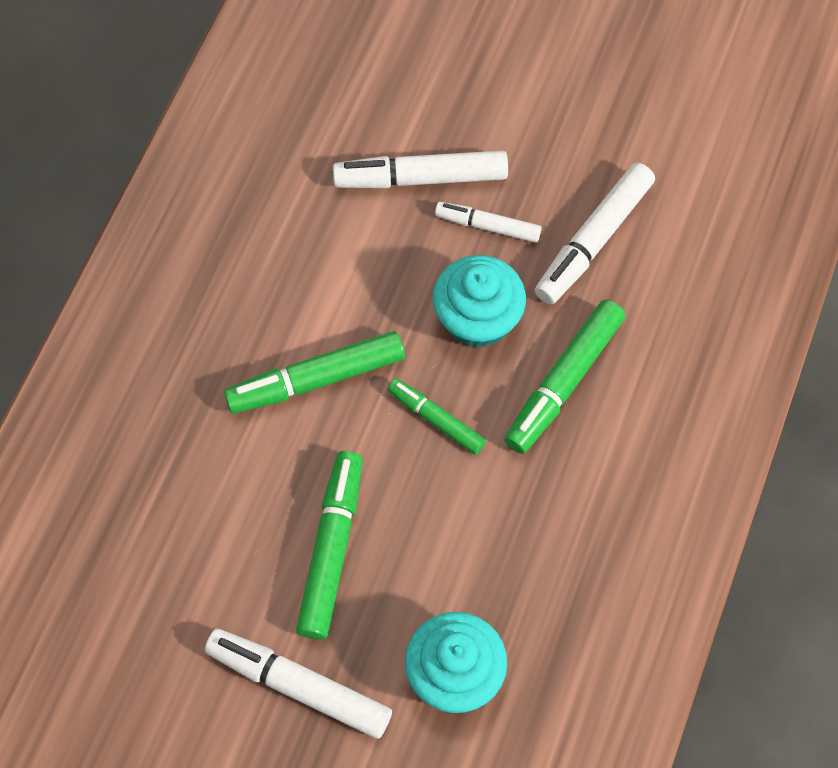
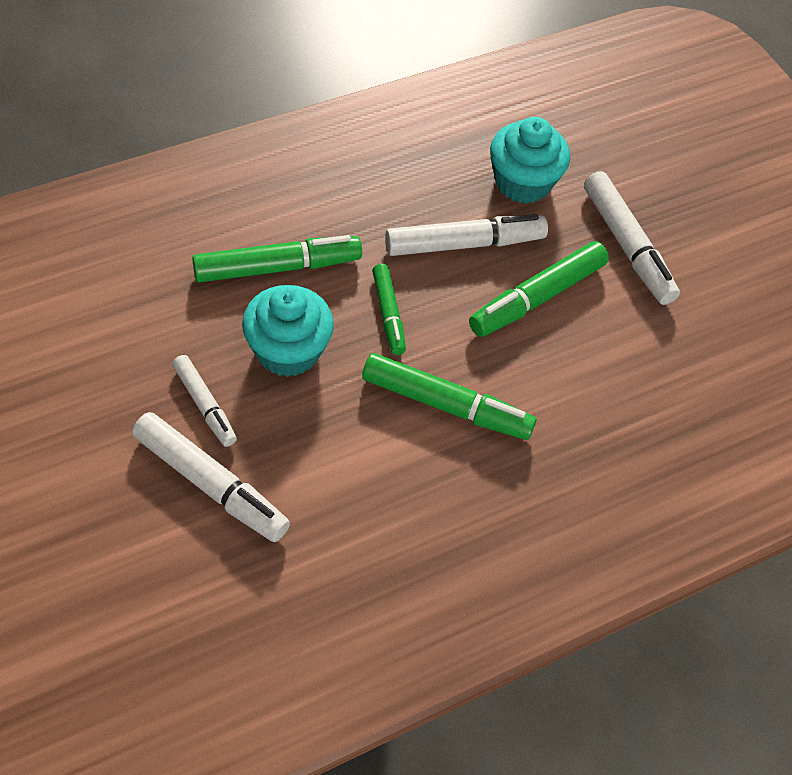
camera: 145 degrees left, 10 degrees down
(593, 240) = (144, 332): white marker -> white marker (464, 244)

